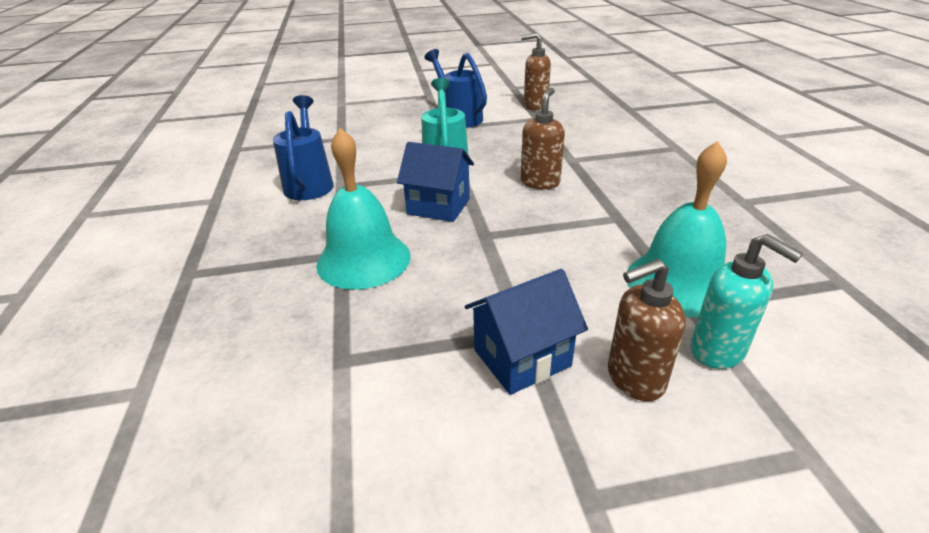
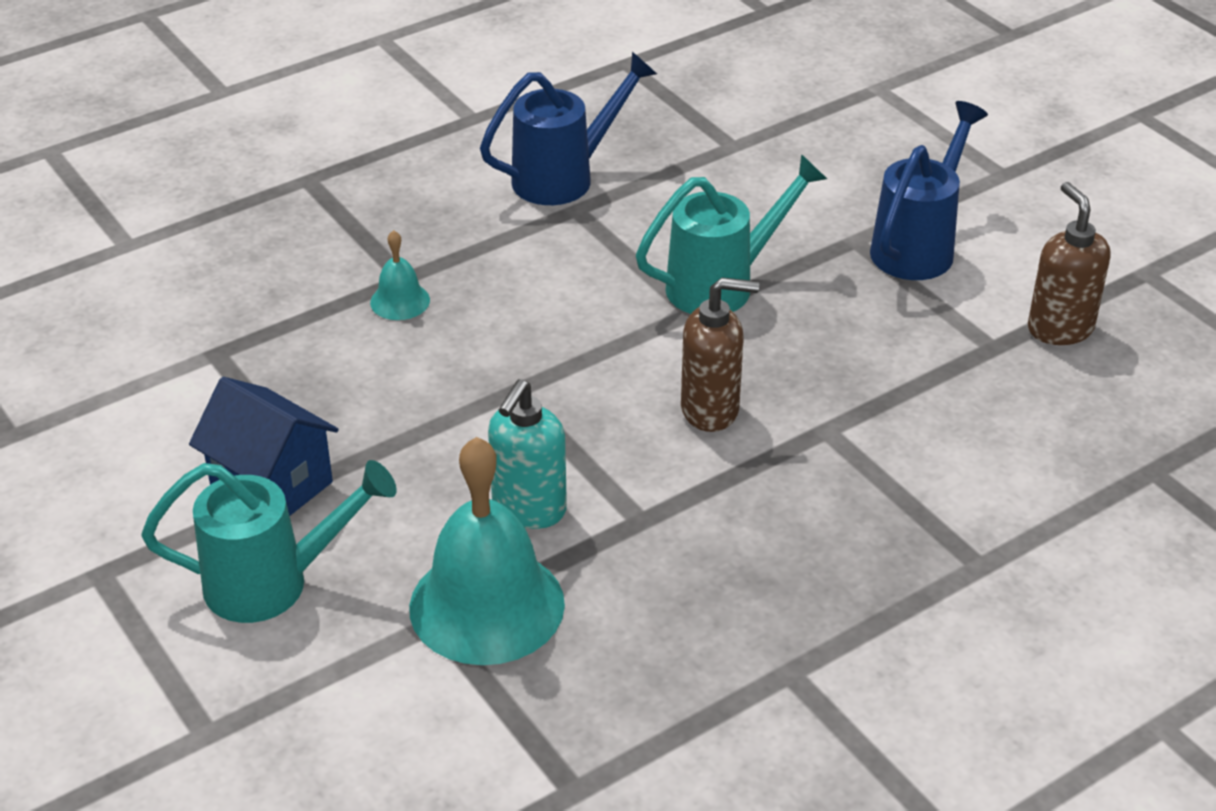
camera: 65 degrees right, 5 degrees up
(363, 259) = (400, 301): turquoise bell -> turquoise bell, size x0.46
(438, 206) = (568, 323): blue house -> none
(634, 379) = (272, 583): brown soap dispenser -> turquoise watering can
(718, 351) = (351, 653): turquoise soap dispenser -> turquoise soap dispenser (528, 509)

